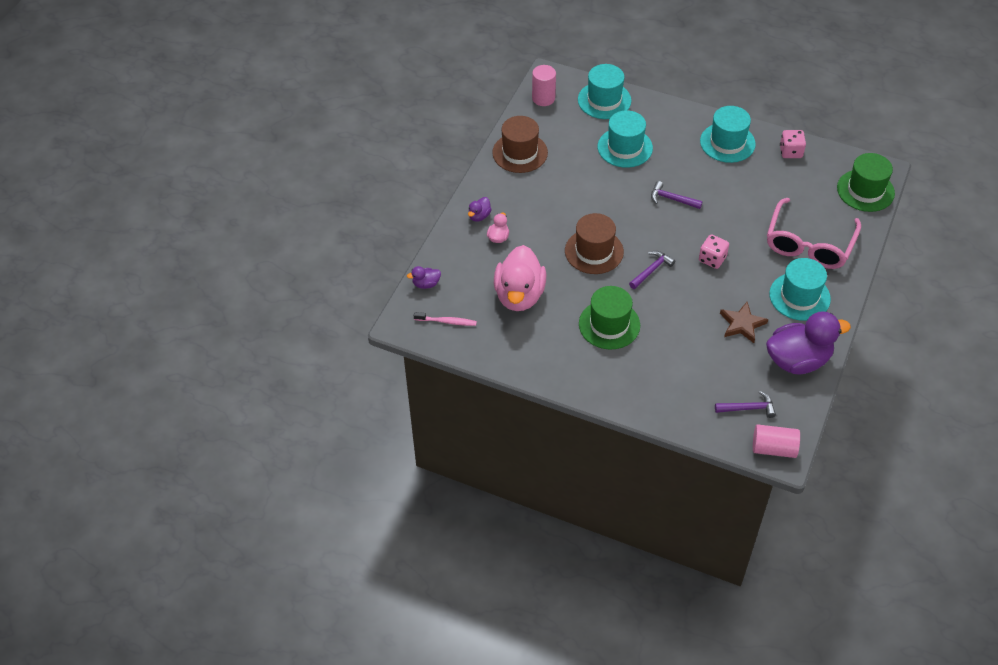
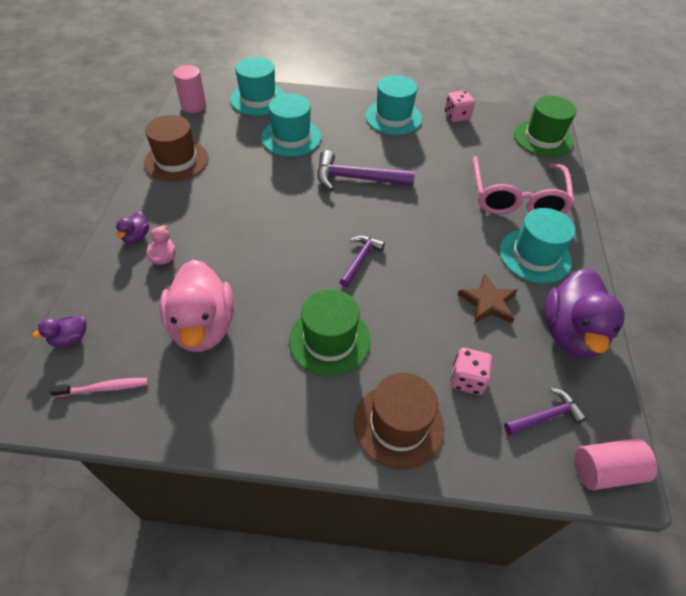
camera: 20 degrees left, 0 degrees up
(594, 251) = (286, 251): brown hat -> brown hat (398, 425)
(672, 199) = (357, 179): purple hammer -> purple hammer, size x1.67
(712, 259) = (423, 233): pink dice -> pink dice (467, 379)
(798, 360) = (571, 333): purple duck -> purple duck turned 135 degrees clockwise

